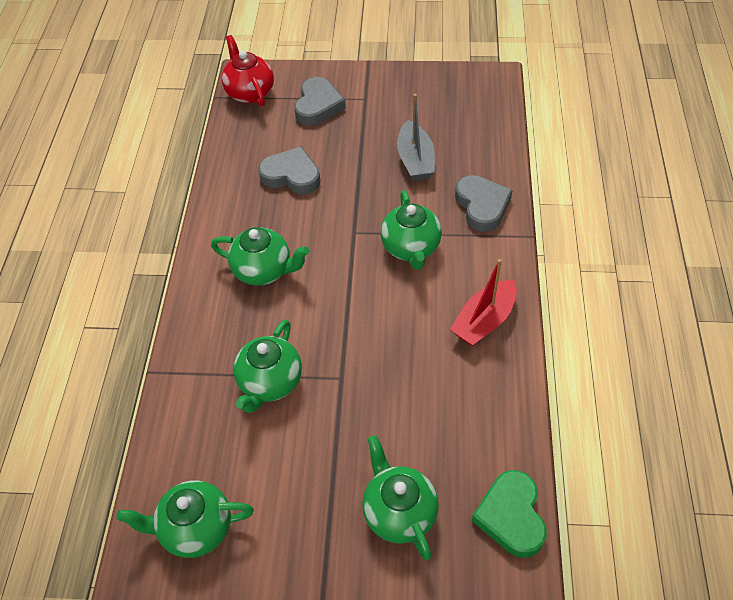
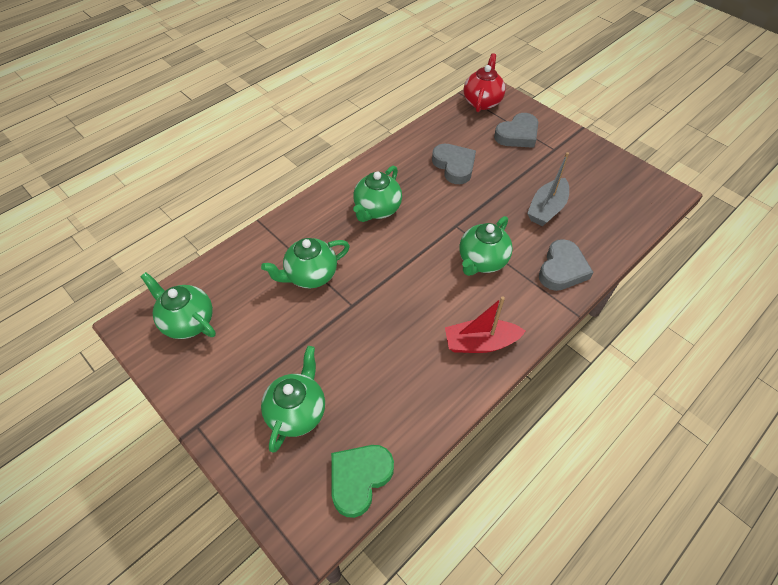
camera: 40 degrees right, 0 degrees up
(263, 270) = (377, 209): green teapot -> green teapot turned 60 degrees clockwise

